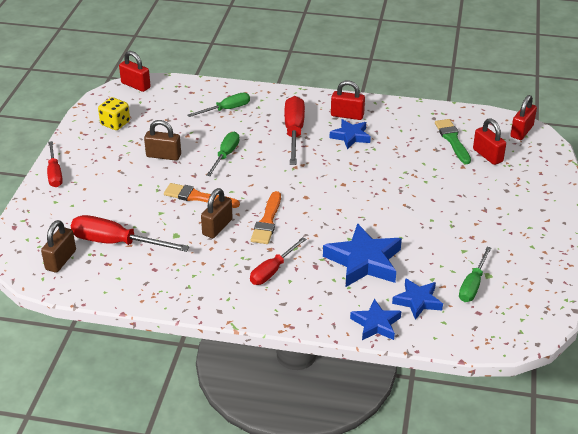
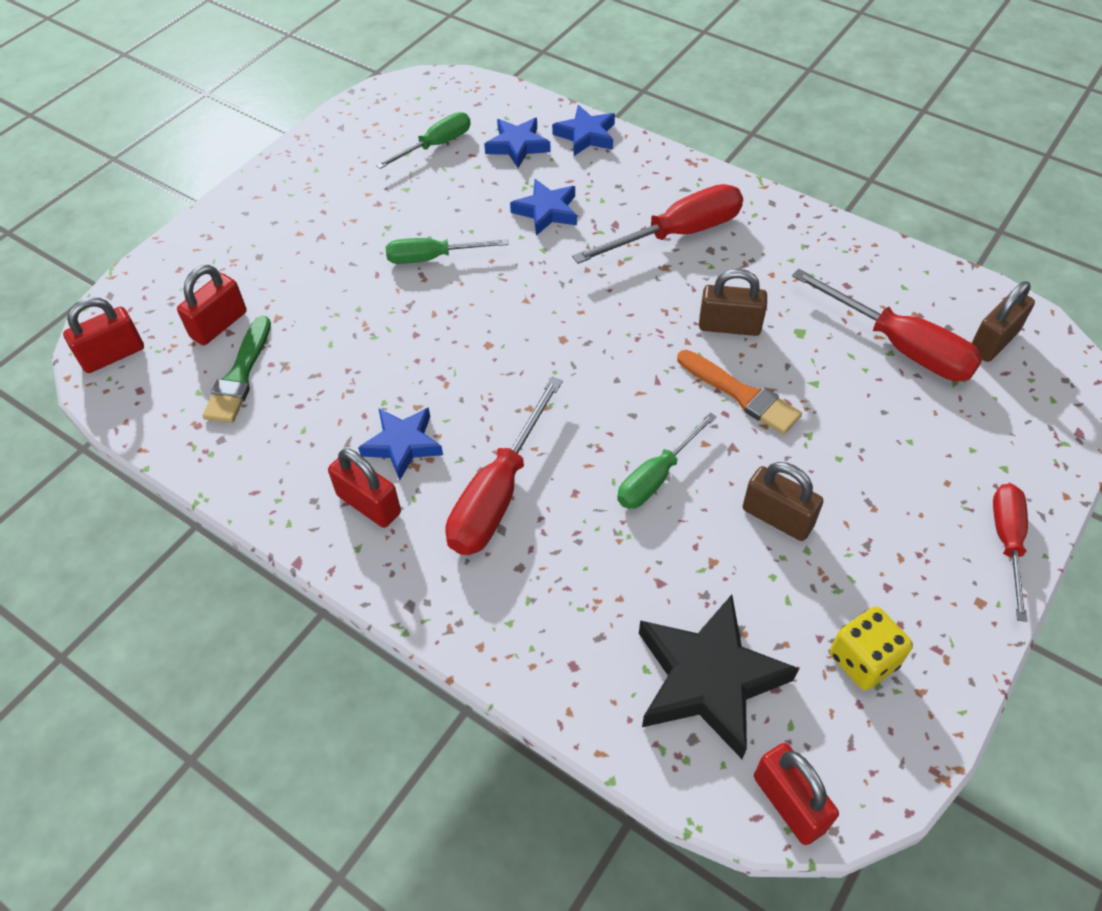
camera: 155 degrees left, 15 degrees up
(175, 104) = (708, 680): none -> black star
(217, 227) = (729, 326): brown padlock -> brown padlock turned 45 degrees clockwise
(226, 109) = (600, 616): green screwdriver -> green screwdriver (432, 258)
(267, 221) = (647, 313): orange brush -> none
(272, 271) = (677, 234): red screwdriver -> red screwdriver, size x1.55
(364, 261) = (546, 211): blue star -> blue star, size x0.60
(487, 155) = (219, 325): red padlock -> red padlock turned 45 degrees clockwise

